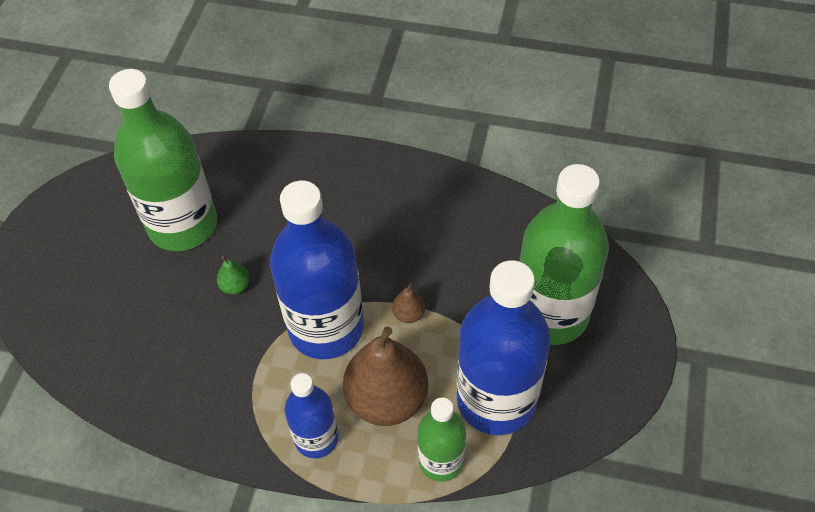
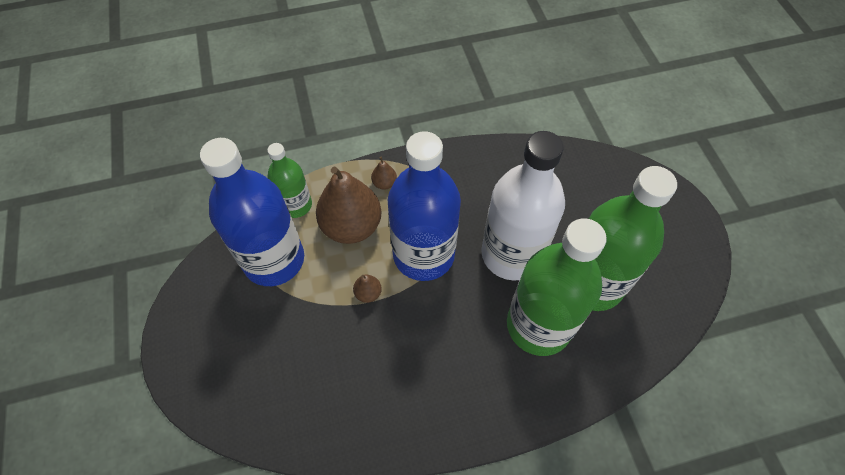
camera: 150 degrees right, 5 degrees up
(235, 286) = (511, 254): green pear -> white bottle
(316, 438) = (384, 183): blue bottle -> brown pear
(550, 314) = (254, 346): green bottle -> green bottle (538, 325)

